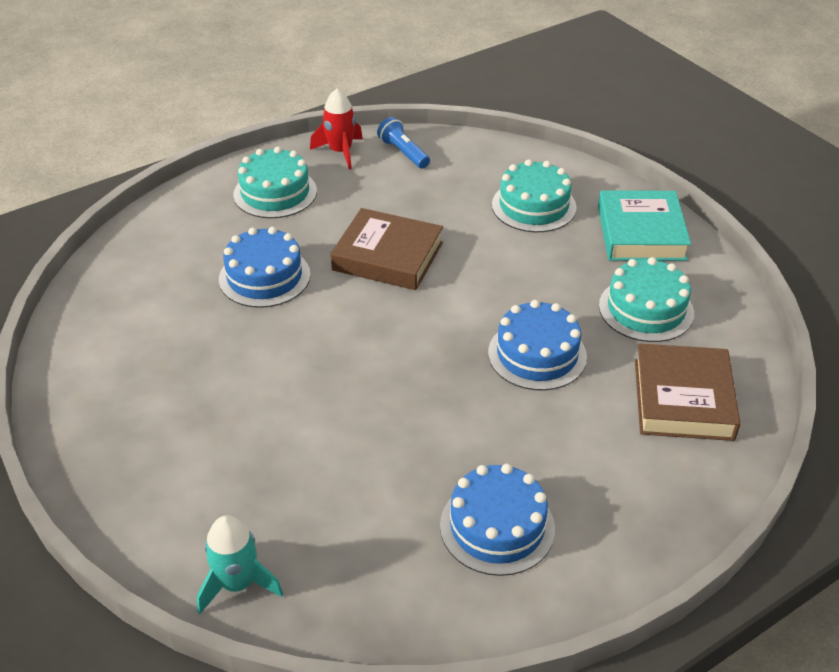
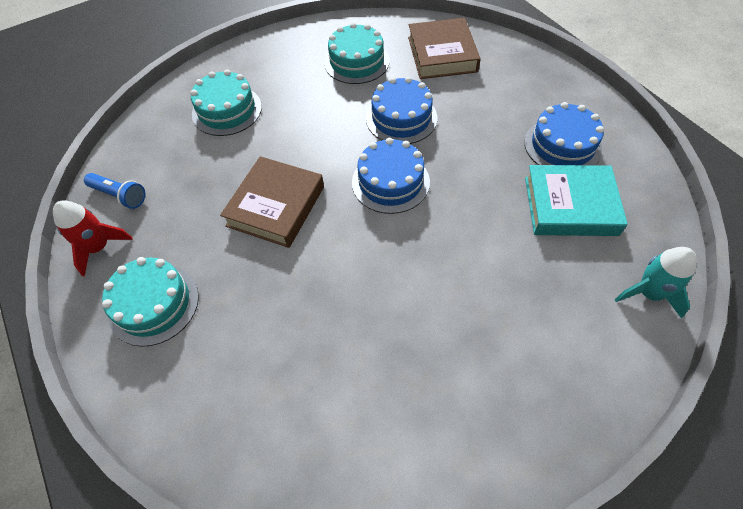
camera: 85 degrees left, 15 degrees up
(264, 277) = (291, 303): blue cake -> blue cake (390, 182)
(403, 153) = (120, 196): blue flashlight -> blue flashlight turned 120 degrees counterclockwise
(641, 233) = (273, 56): turquoise book -> turquoise book (570, 205)
(683, 399) = (442, 54): brown book -> brown book turned 75 degrees clockwise

